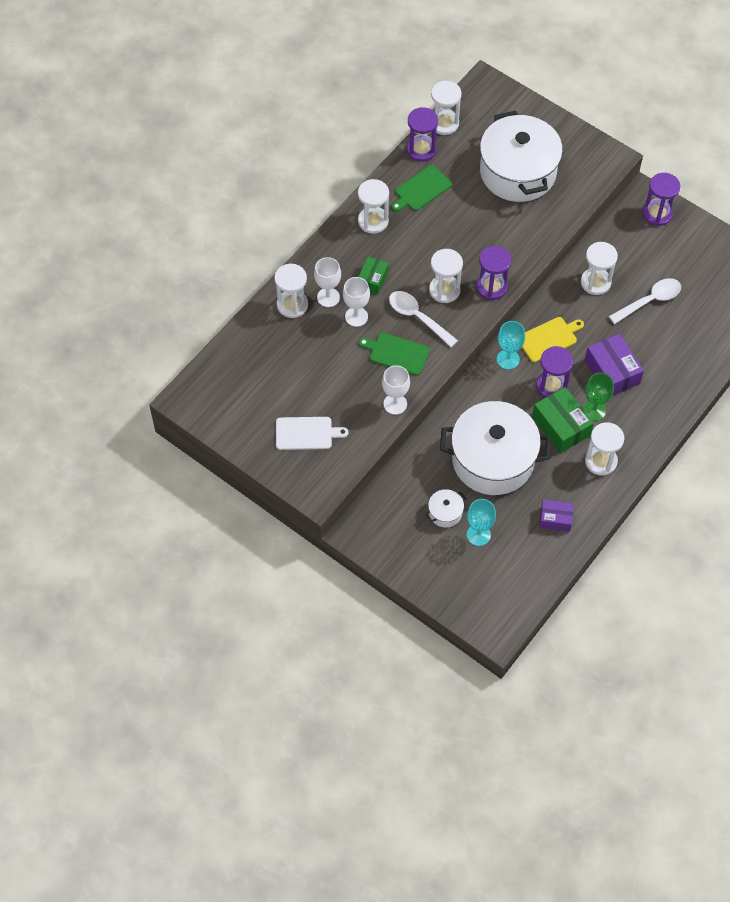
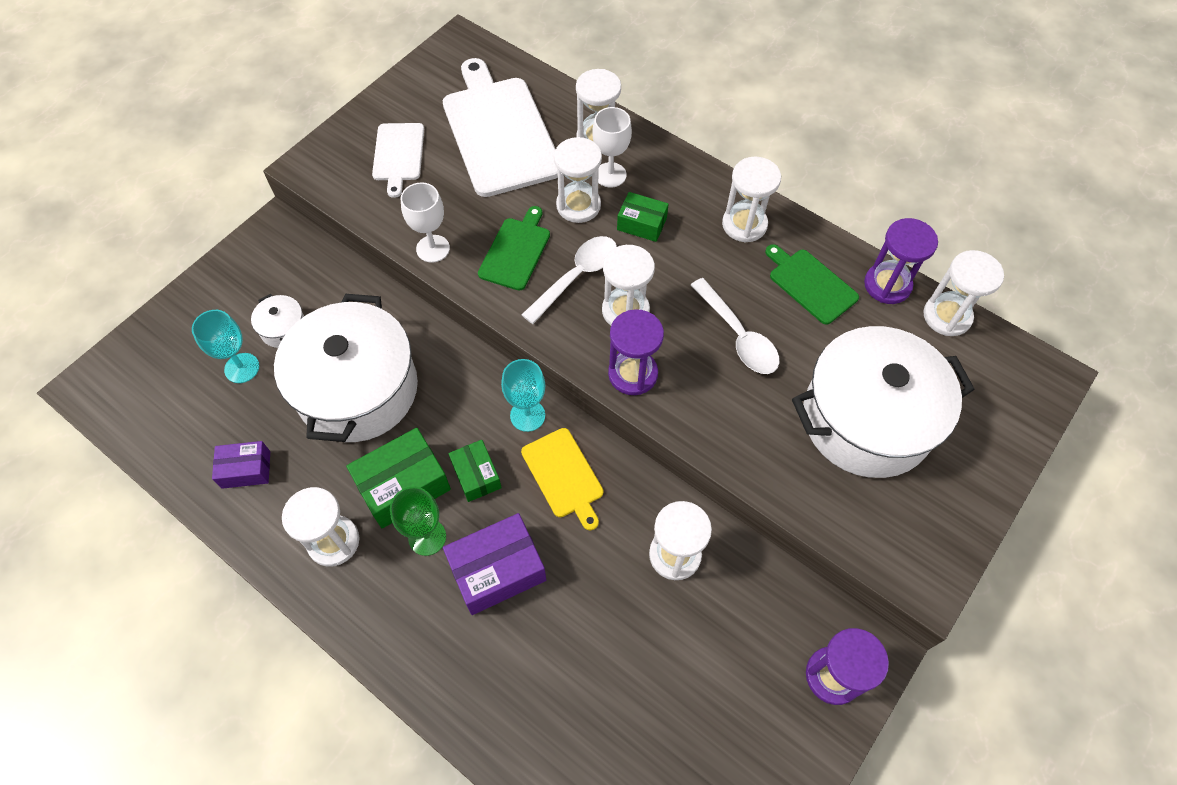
camera: 90 degrees right, 0 degrees up
(284, 368) = (499, 132): none -> white cutting board
(356, 316) = (578, 205): white goblet -> white hourglass
(551, 386) = (476, 475): purple hourglass -> green box
(555, 519) = (246, 469): purple box -> purple box turned 75 degrees clockwise
(650, 301) = (640, 646): white spoon -> white spoon (738, 336)

